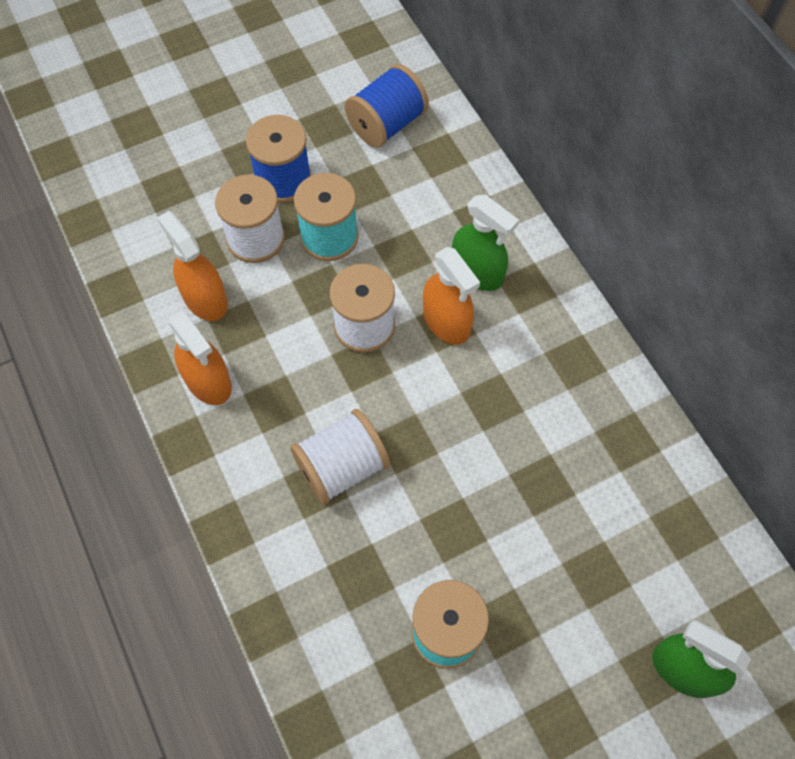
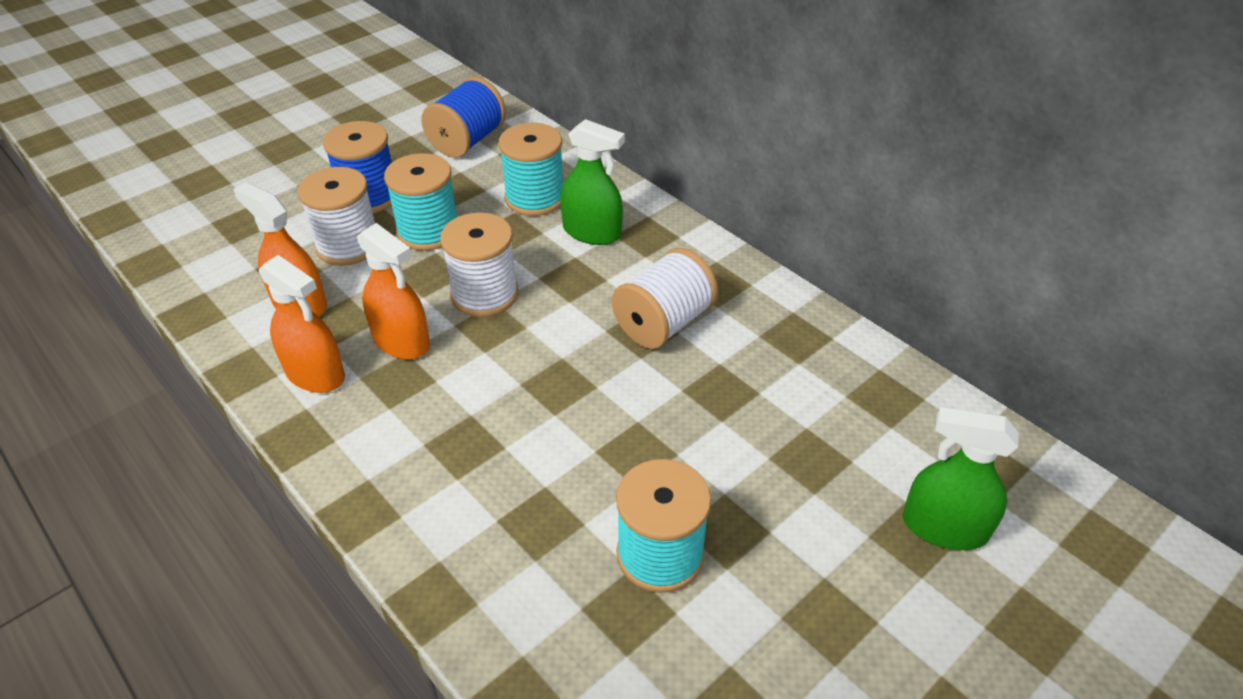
camera: 15 degrees left, 20 degrees down
(341, 467) = (490, 421): white spool -> white spool (663, 323)
(434, 216) = (535, 198): none -> turquoise spool
(446, 321) = (572, 276): orange spray bottle -> orange spray bottle (401, 341)

